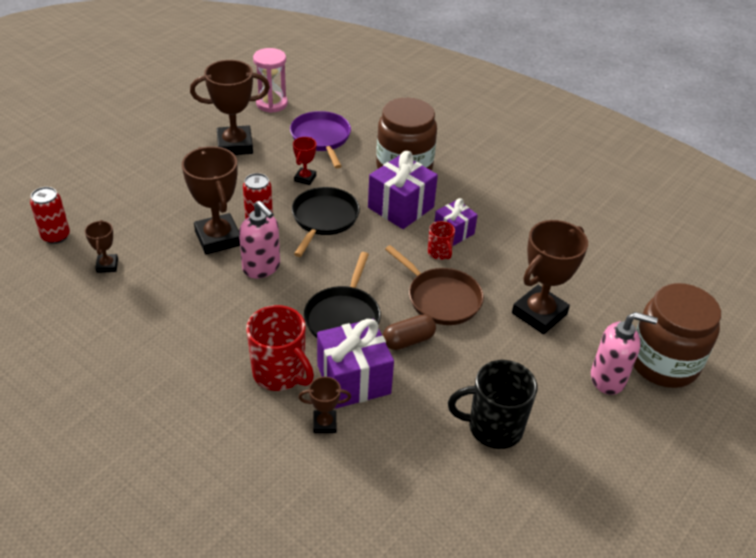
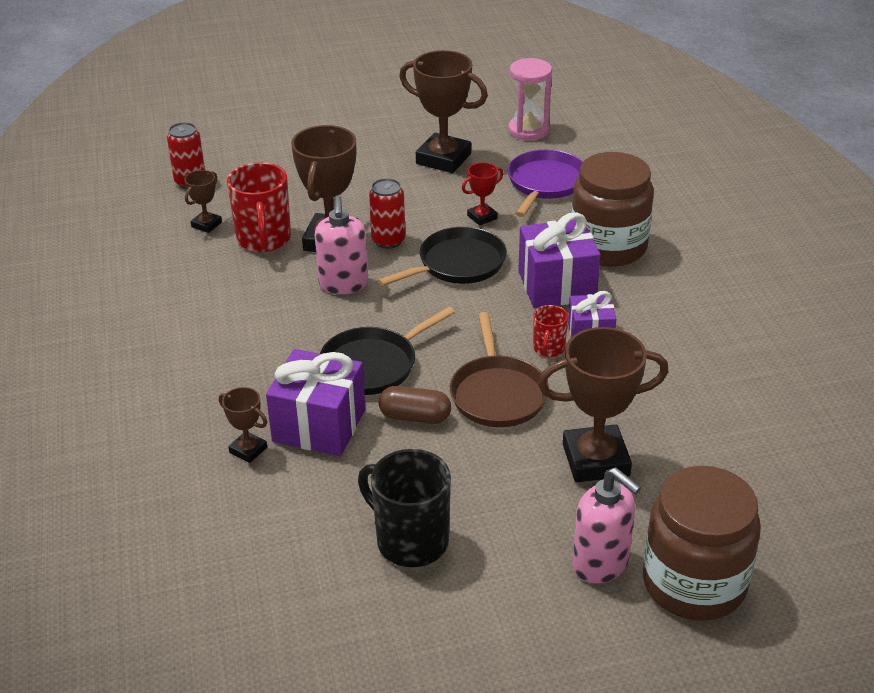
camera: 40 degrees right, 5 degrees down
(280, 373) = (256, 386): red mug -> red mug (264, 239)

